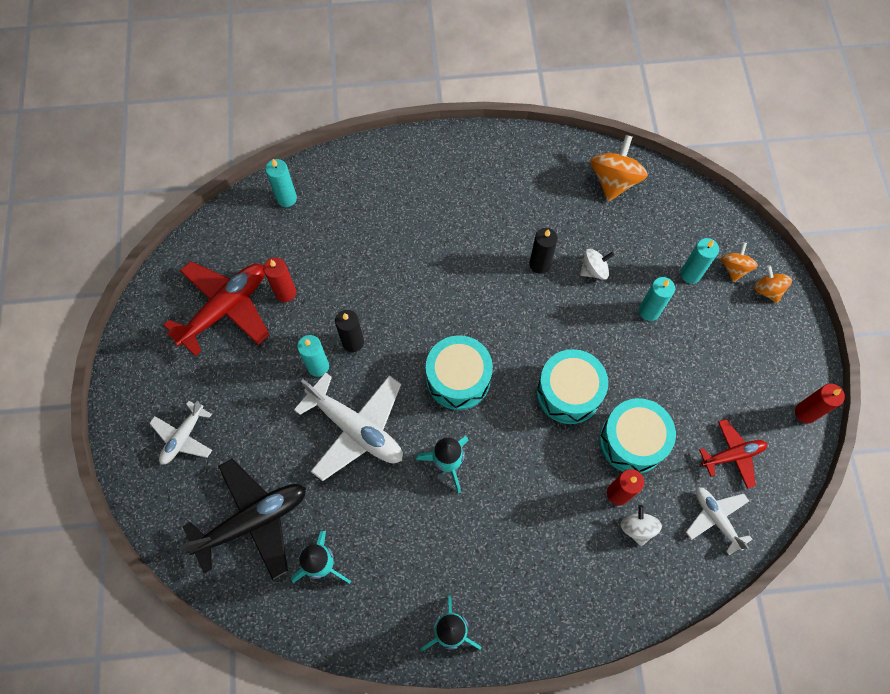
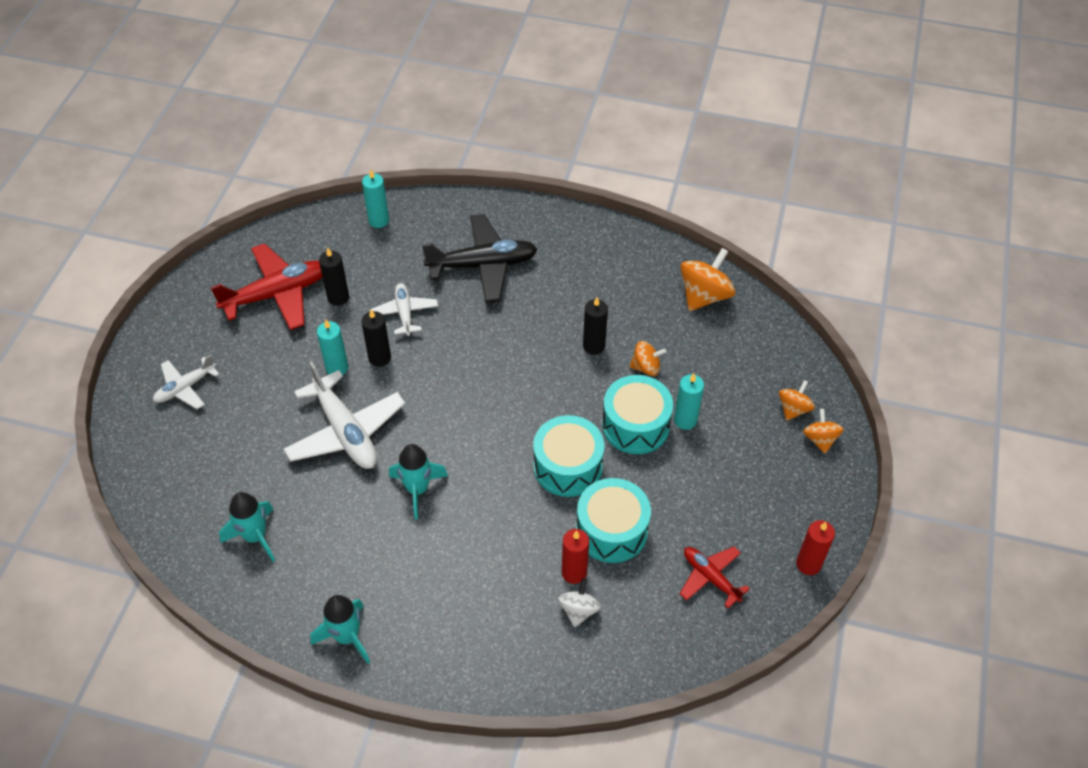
camera: 20 degrees right, 15 degrees down
(253, 521) = (211, 478): black plane -> black plane (482, 265)
(285, 292) = (338, 297): red candle -> black candle
(458, 379) = (464, 420): turquoise drum -> turquoise drum (635, 425)
(594, 270) = (646, 367): white spinning top -> orange spinning top
(690, 274) = (744, 400): turquoise candle -> none
(716, 519) = (665, 630): white plane -> white plane (404, 313)
(732, 455) = (710, 577): red plane -> red plane turned 135 degrees counterclockwise

